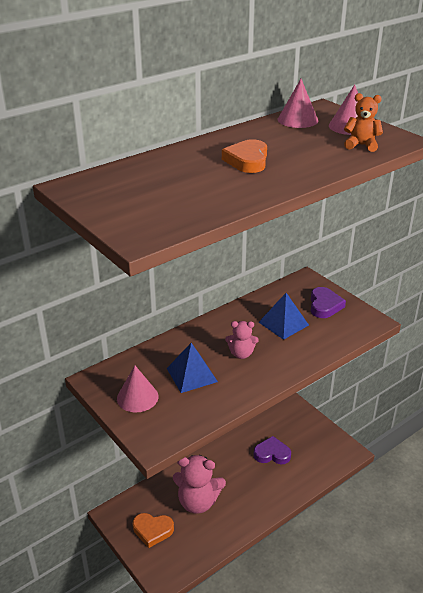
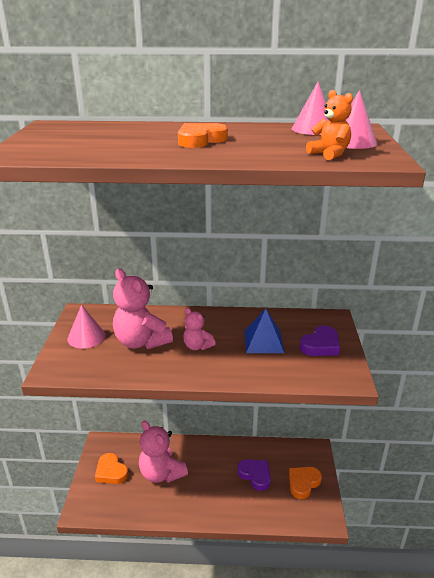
camera: 40 degrees right, 5 degrees down
(192, 375) = (141, 342): blue pyramid -> pink teddy bear
(310, 437) = (303, 483): none -> orange heart

